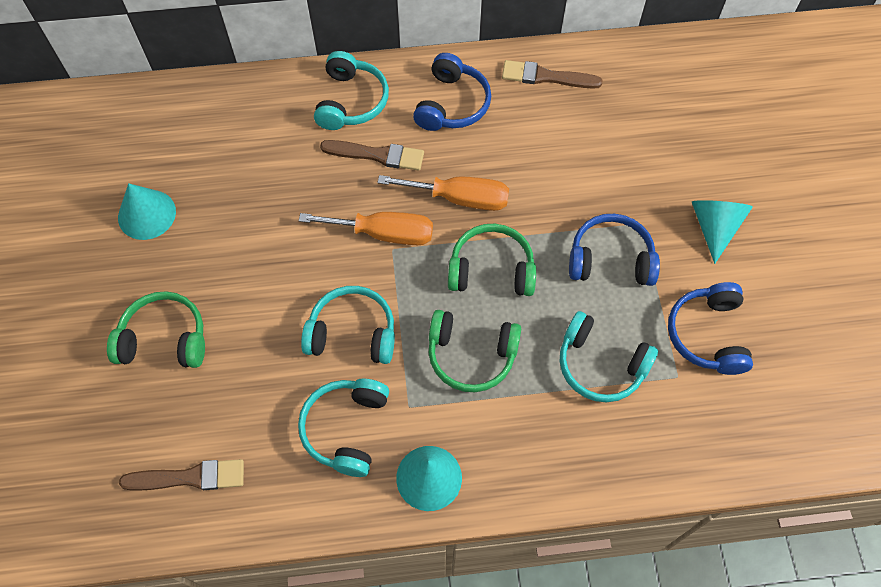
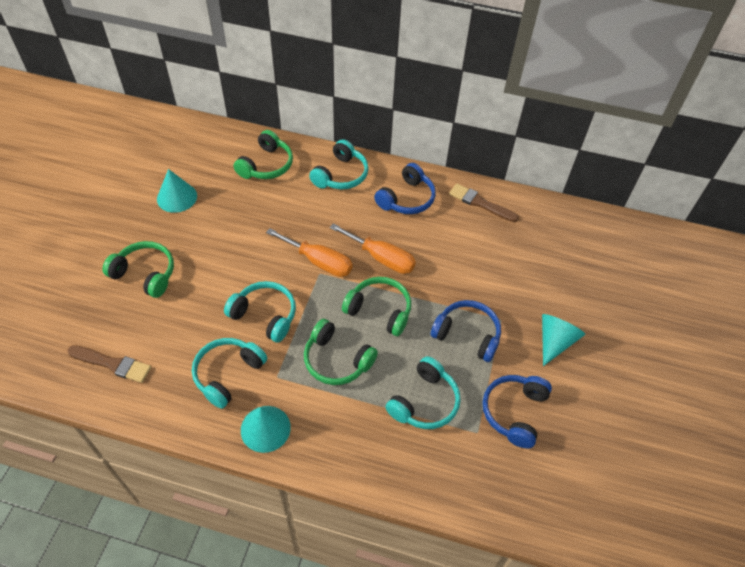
camera: 20 degrees right, 10 degrees down
(244, 123) = (266, 165): none -> green headphones
(377, 155) = (340, 213): brown brush -> none
(600, 365) = (424, 402): turquoise headphones -> turquoise headphones turned 105 degrees counterclockwise

